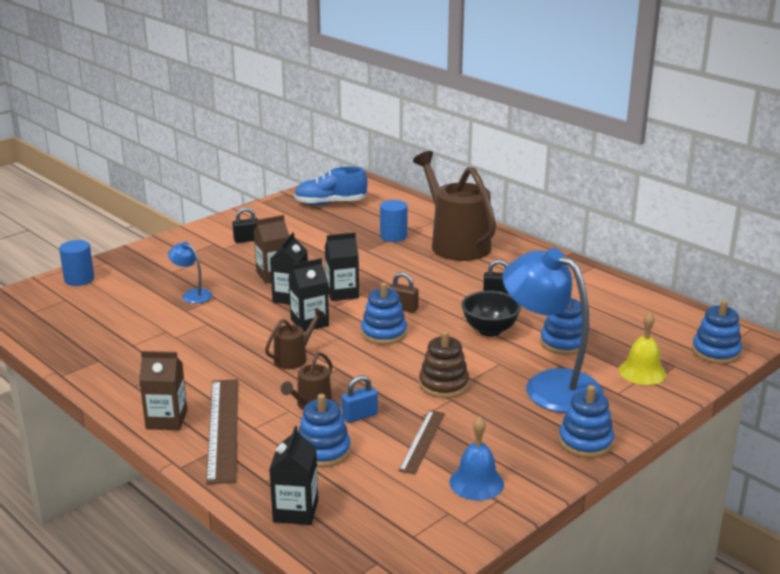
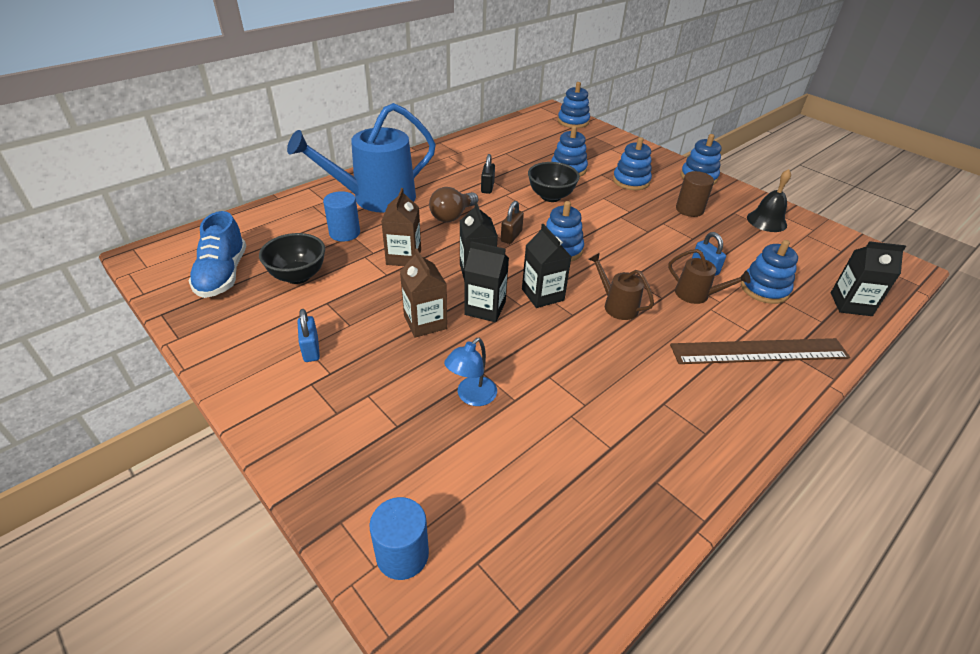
camera: 90 degrees left, 15 degrees up
(166, 420) = (762, 396): brown carton -> brown carton (403, 257)
(247, 240) = (311, 349): black padlock -> blue padlock
(330, 226) = (298, 276): none -> black bowl
(422, 441) = (727, 239): brown ruler -> none
(433, 279) = (452, 216): none -> brown light bulb
(443, 384) = (642, 224): brown stacking toy -> none
(456, 244) = (376, 198): brown watering can -> blue watering can
(476, 483) = (766, 221): blue bell -> black bell
(488, 422) = (689, 209): none -> brown cylinder
(550, 385) = (631, 181): blue lamp -> blue stacking toy
(642, 372) = (604, 147): yellow bell -> none

